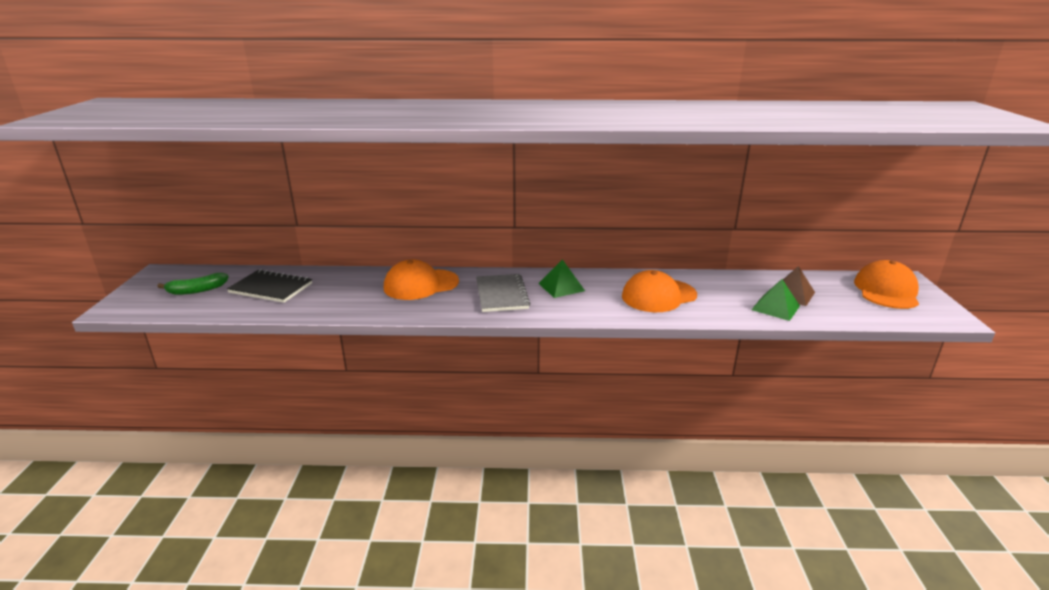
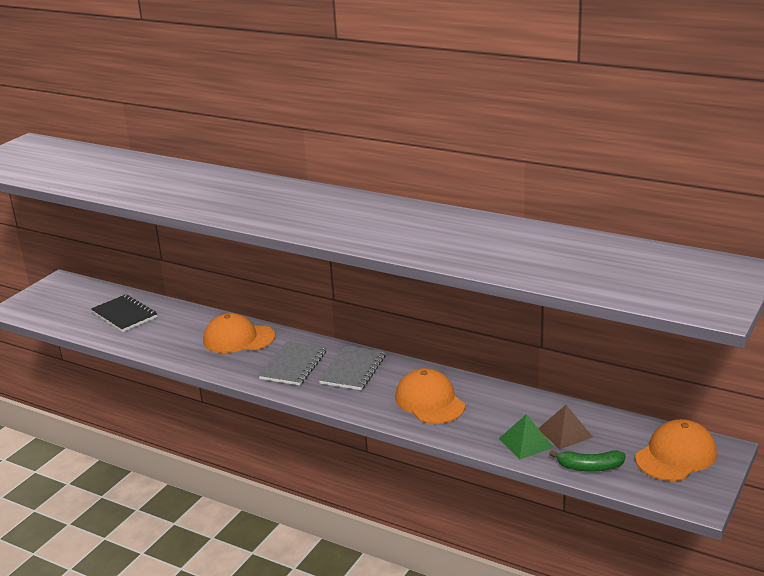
camera: 30 degrees right, 0 degrees up
(197, 290) = (72, 305): green banana -> green banana (589, 467)
(561, 287) = (353, 370): green pyramid -> grey notebook
(658, 296) = (429, 401): orange cap -> orange cap turned 60 degrees clockwise

